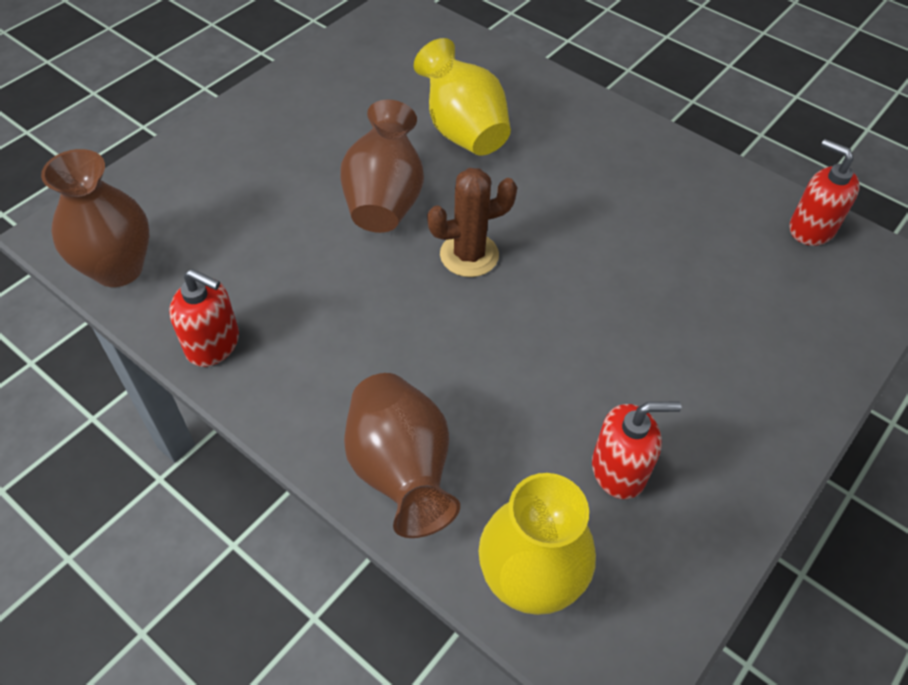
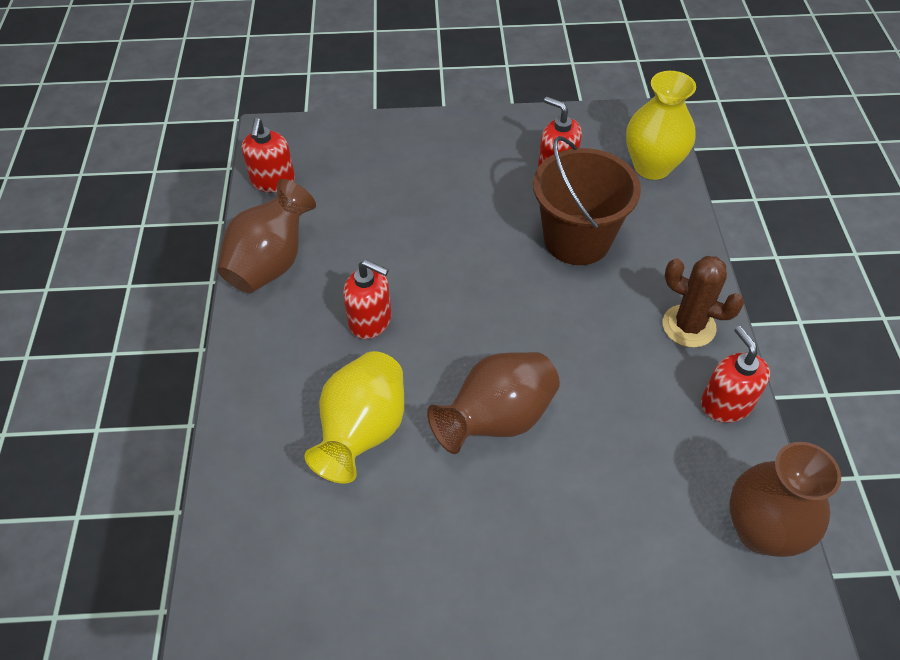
camera: 130 degrees left, 0 degrees up
(401, 471) = (670, 247): brown vase -> brown vase (271, 263)
(469, 255) = (490, 328): brown cactus -> brown cactus (688, 326)
(498, 398) = (577, 239): none -> brown bucket
(561, 191) = (370, 321): none -> red soap dispenser

